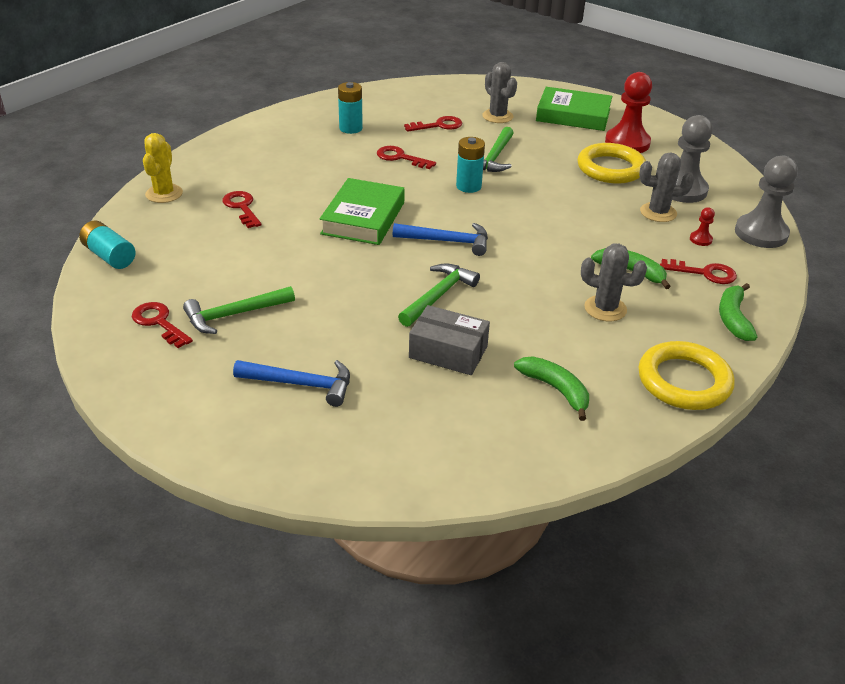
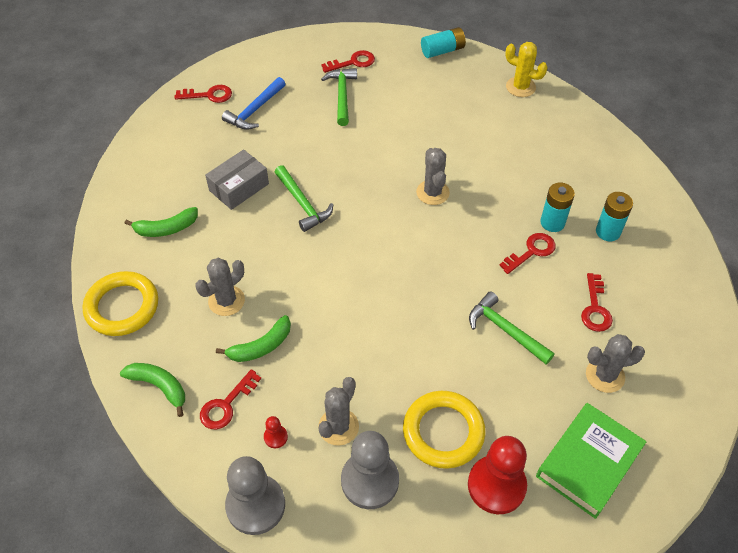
camera: 115 degrees right, 15 degrees up
(242, 207) = (481, 125): red key -> red key (209, 95)
(363, 218) = (432, 192): green book -> grey cactus
(447, 241) = (371, 235): blue hammer -> none
(468, 186) = (455, 285): turquoise battery -> turquoise battery (552, 222)

